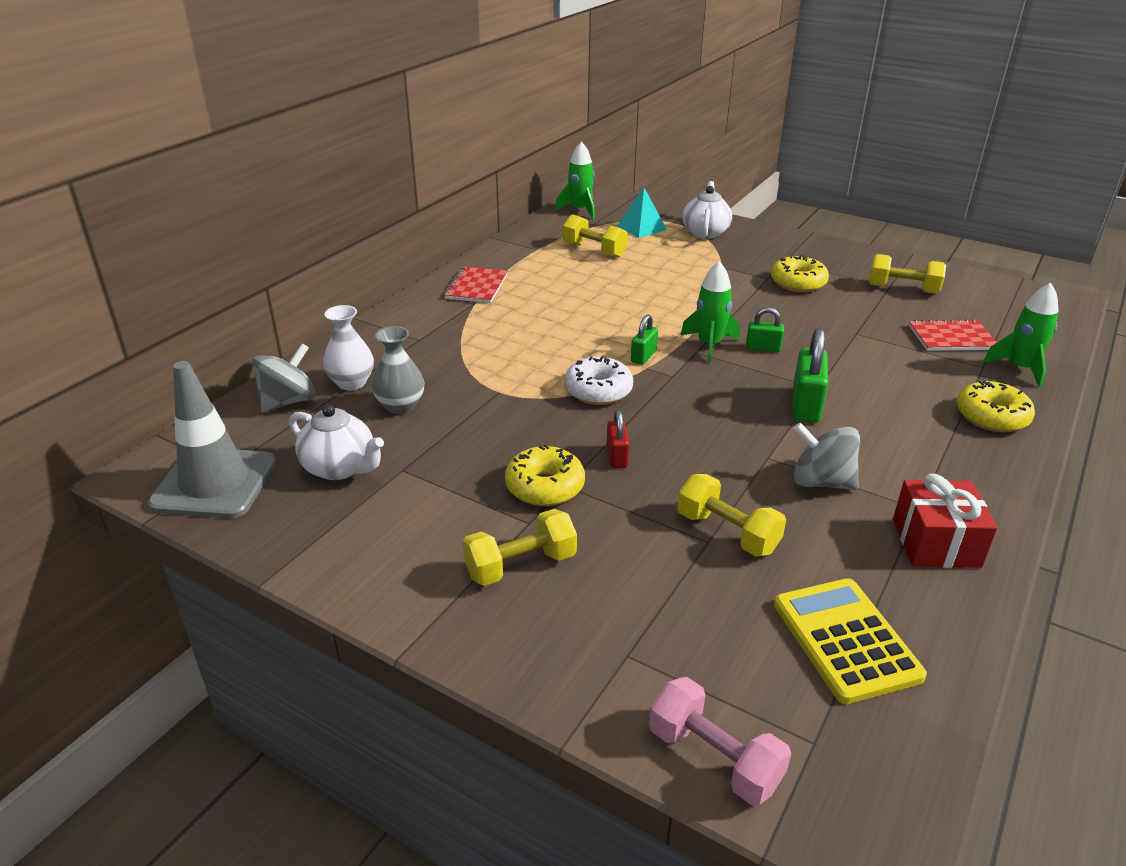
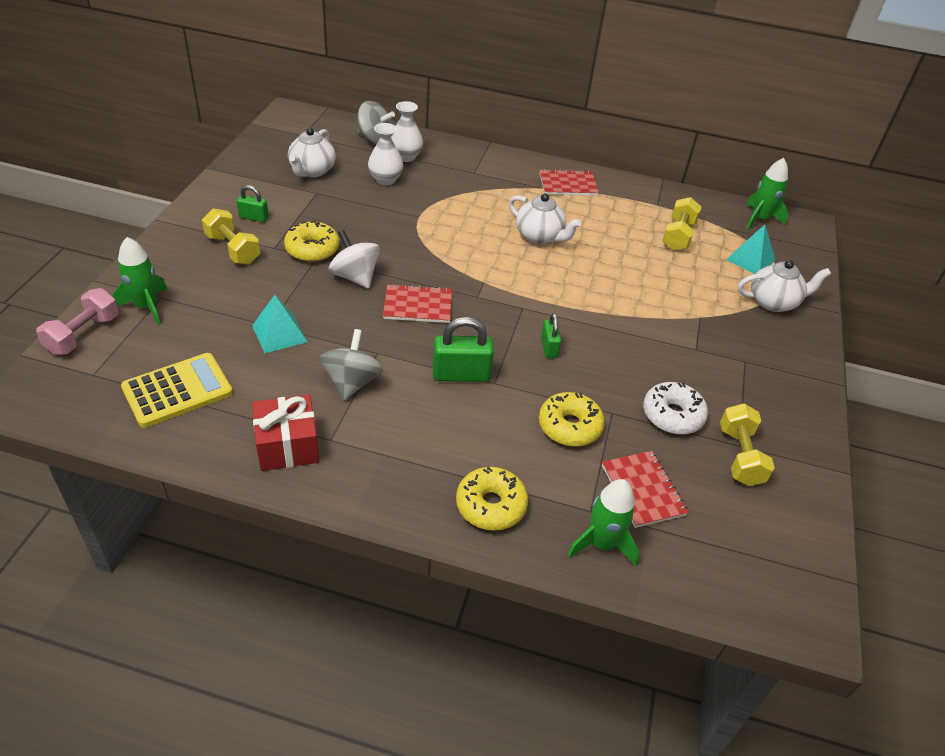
camera: 70 degrees right, 10 degrees up
(214, 483) = (287, 135): grey traffic cone -> none
(400, 406) = (385, 180): grey vase -> white vase
(571, 320) = (540, 236): none -> white teapot
(598, 391) = (438, 260): white donut -> white donut (672, 415)
(616, 457) = (355, 277): red padlock -> white spinning top
(643, 356) = (500, 279): green padlock -> green padlock (254, 217)
(683, 417) = (418, 305): none -> red notebook
(709, 345) = (538, 314): green rocket -> green rocket (146, 307)
(727, 532) = (279, 333): yellow dumbbell -> turquoise pyramid
(798, 283) = (699, 371): yellow donut -> yellow donut (569, 426)

